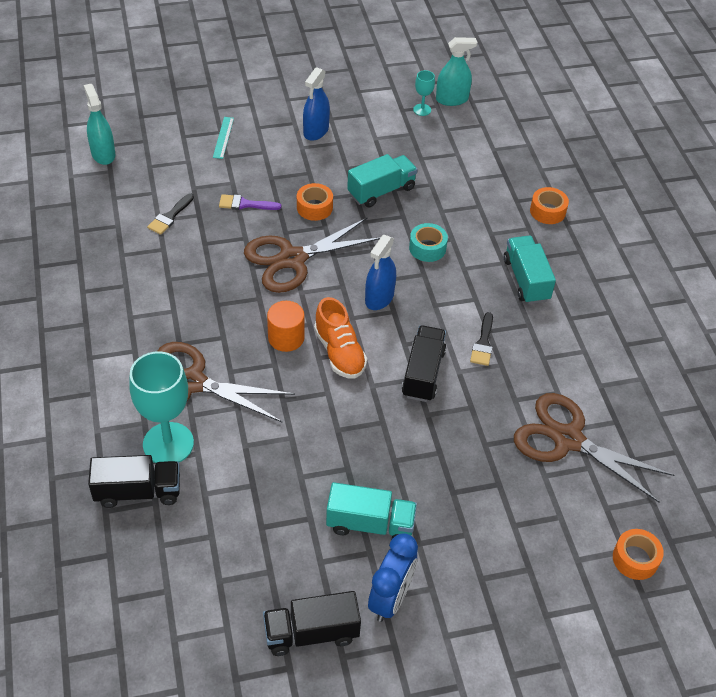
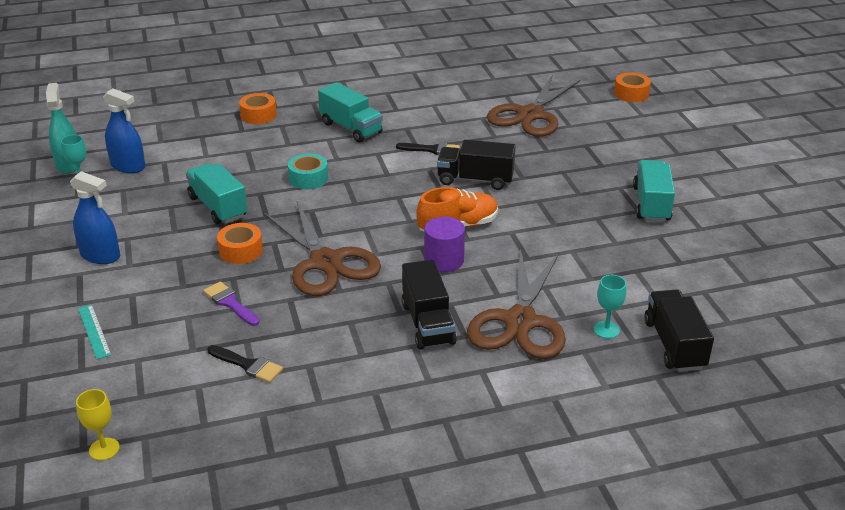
camera: 90 degrees left, 15 degrees down
(103, 154) = (104, 449): turquoise spray bottle -> yellow goblet
(168, 443) = (606, 330): turquoise goblet -> turquoise goblet, size x0.46
(223, 137) = (94, 331): turquoise ruler -> turquoise ruler turned 60 degrees clockwise
(245, 204) = (230, 303): purple brush -> purple brush turned 135 degrees clockwise
(286, 338) = (444, 260): orange cylinder -> purple cylinder
(311, 633) = (771, 230): black truck -> black truck (428, 323)
(379, 298) = (380, 205): blue spray bottle -> blue spray bottle (128, 166)
(390, 598) = (718, 193): blue clock -> none
(526, 280) = (351, 128): turquoise truck -> turquoise truck turned 120 degrees counterclockwise

